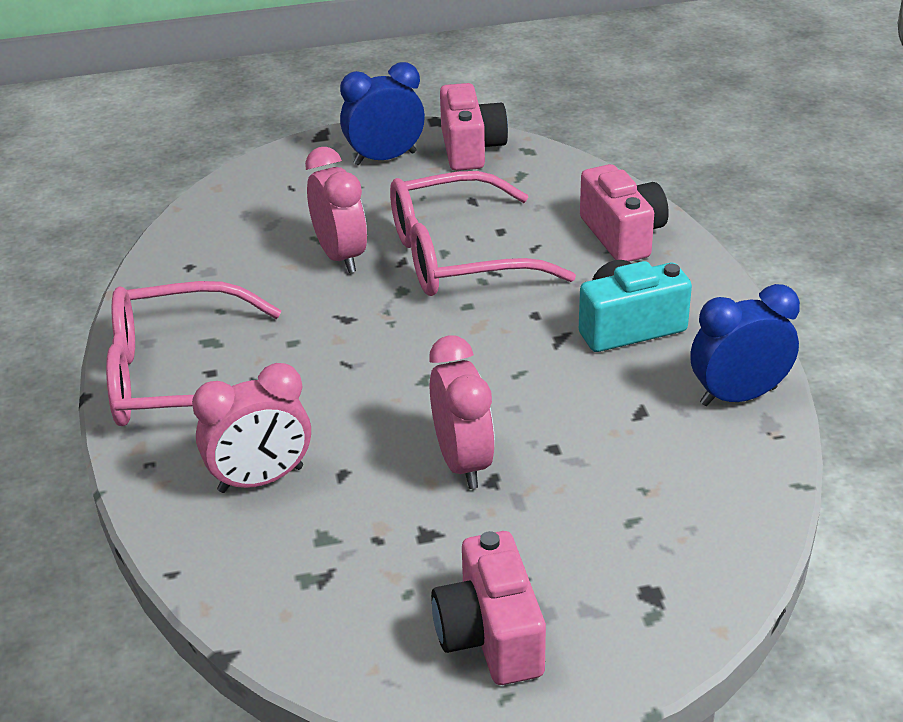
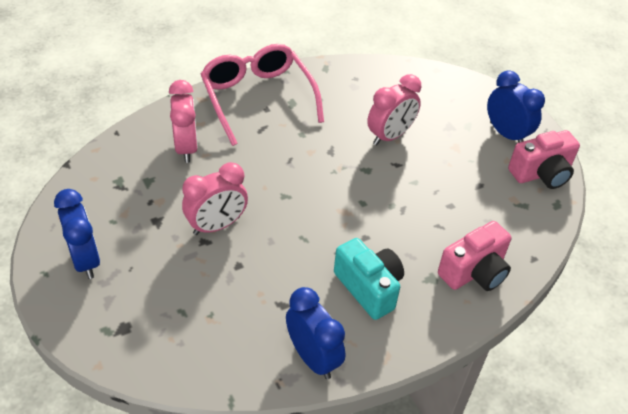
camera: 70 degrees right, 10 degrees up
(261, 479) = (186, 147): pink clock -> pink clock turned 150 degrees counterclockwise
(460, 256) = (413, 190): pink glasses -> none
(490, 635) = (85, 260): pink camera -> blue clock

